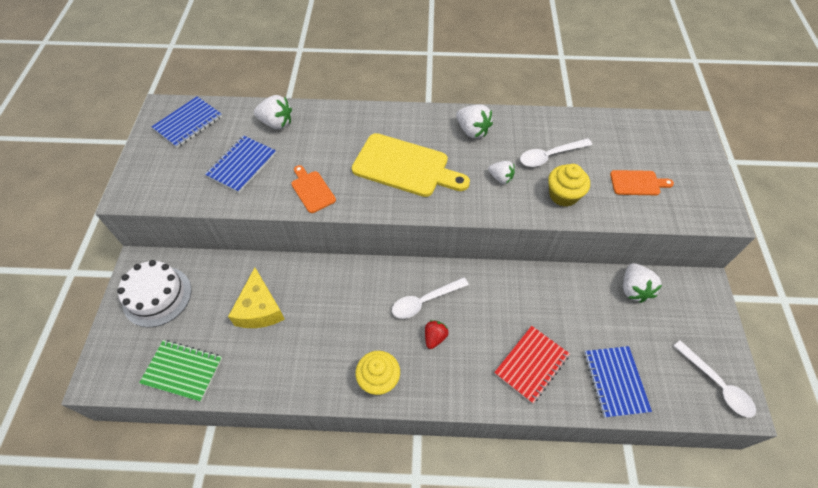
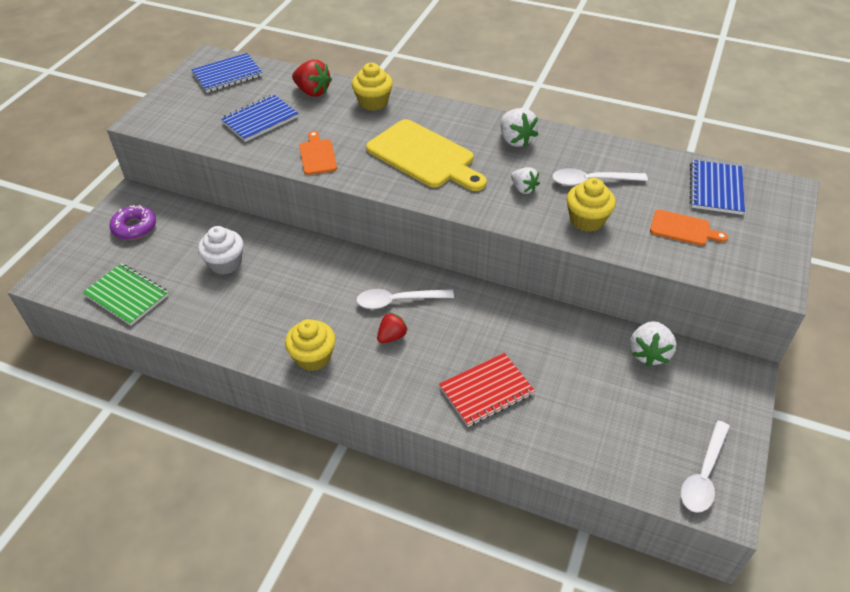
camera: 20 degrees right, 10 degrees down
(157, 296) = (134, 227): white cake -> purple donut
(259, 309) = (225, 263): yellow cheese -> white cupcake
(276, 123) = (312, 92): white strawberry -> red strawberry
(336, 121) = (373, 102): none -> yellow cupcake
(615, 382) = (577, 435): blue notebook -> blue notebook (715, 189)
(716, 384) = (703, 474): white spoon -> white spoon turned 45 degrees clockwise

